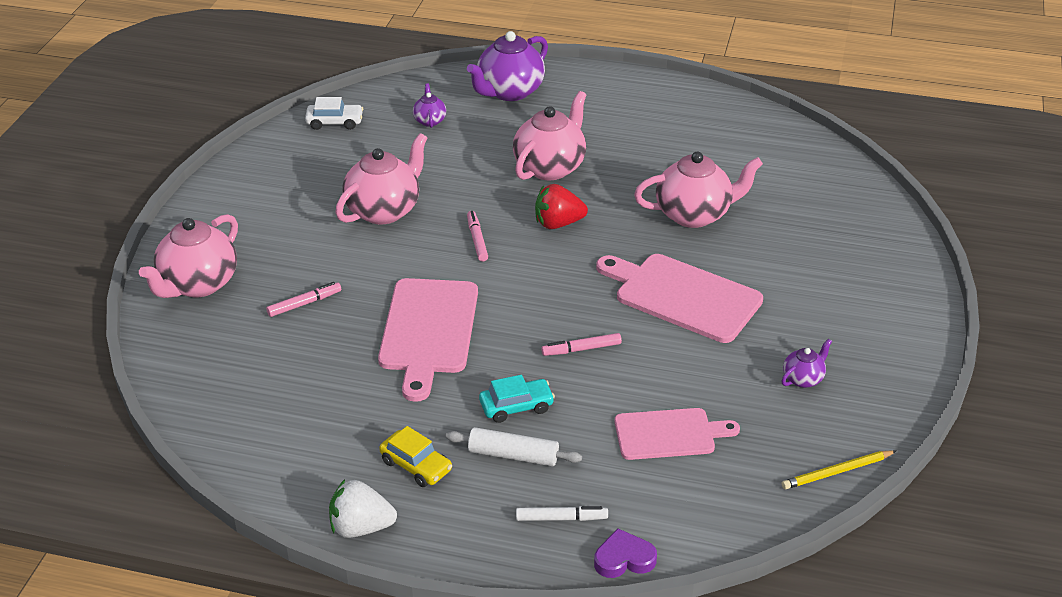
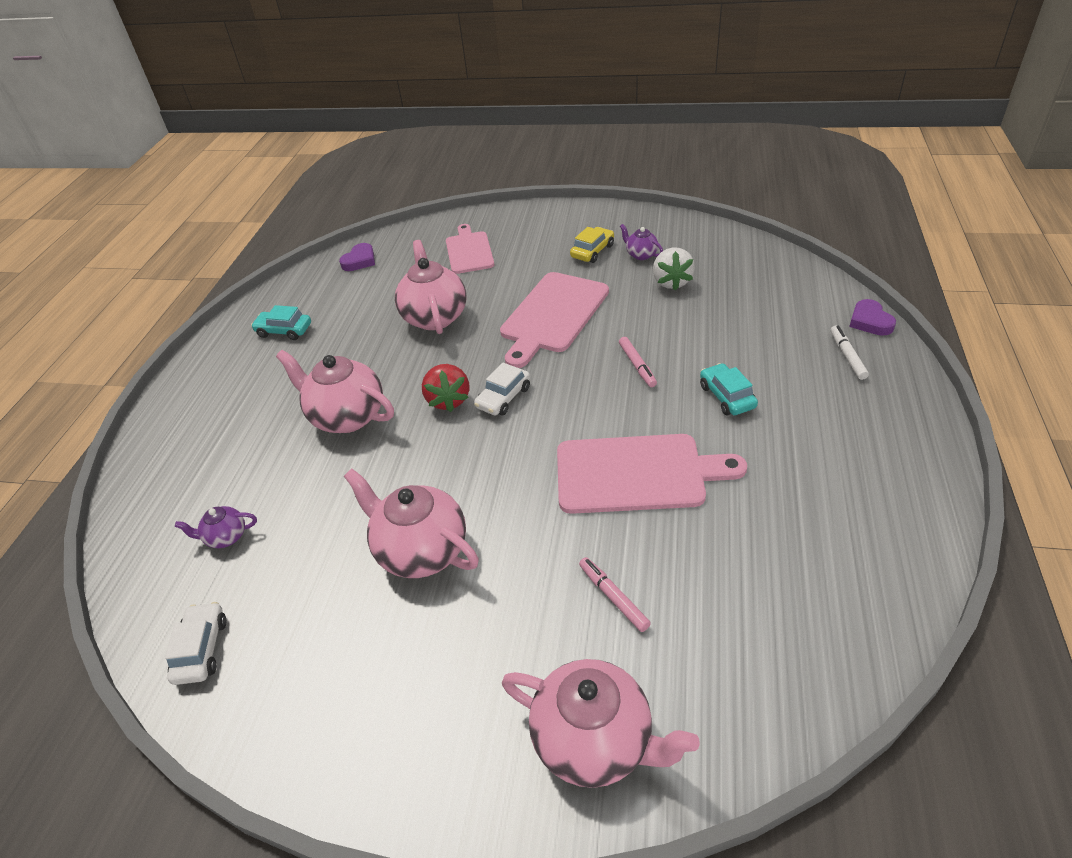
camera: 90 degrees left, 5 degrees up
(361, 527) = (930, 477): white strawberry -> white strawberry (671, 282)
(416, 466) = (832, 452): yellow car -> yellow car (592, 251)
(477, 240) = (478, 457): pink marker -> none
(509, 92) = (182, 468): purple teapot -> none
(513, 455) = (789, 391): white rolling pin -> none
(553, 257) = (503, 397): none -> white car
(669, 434) = (726, 310): pink cutting board -> pink cutting board (469, 251)
(687, 123) = (284, 331): none -> turquoise car
(812, 161) = (360, 261): none -> purple heart
(837, 472) = (733, 238): yellow pencil -> none

